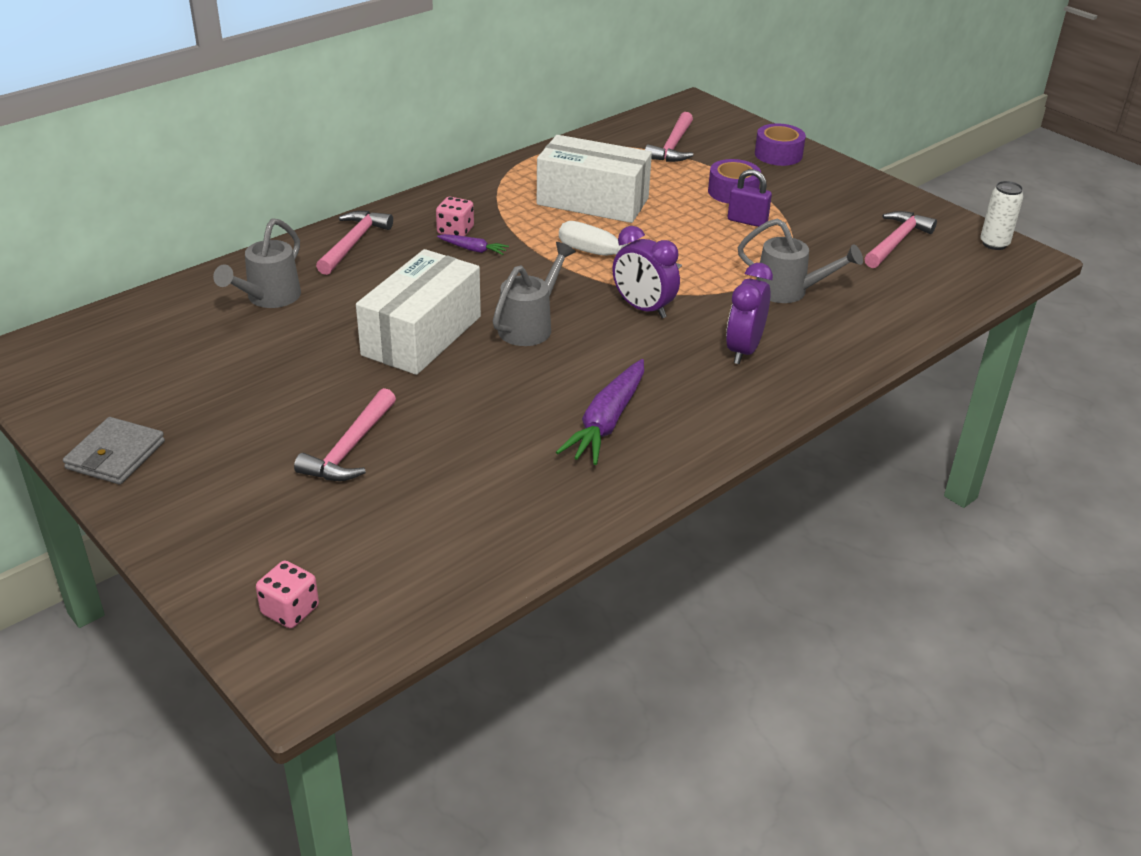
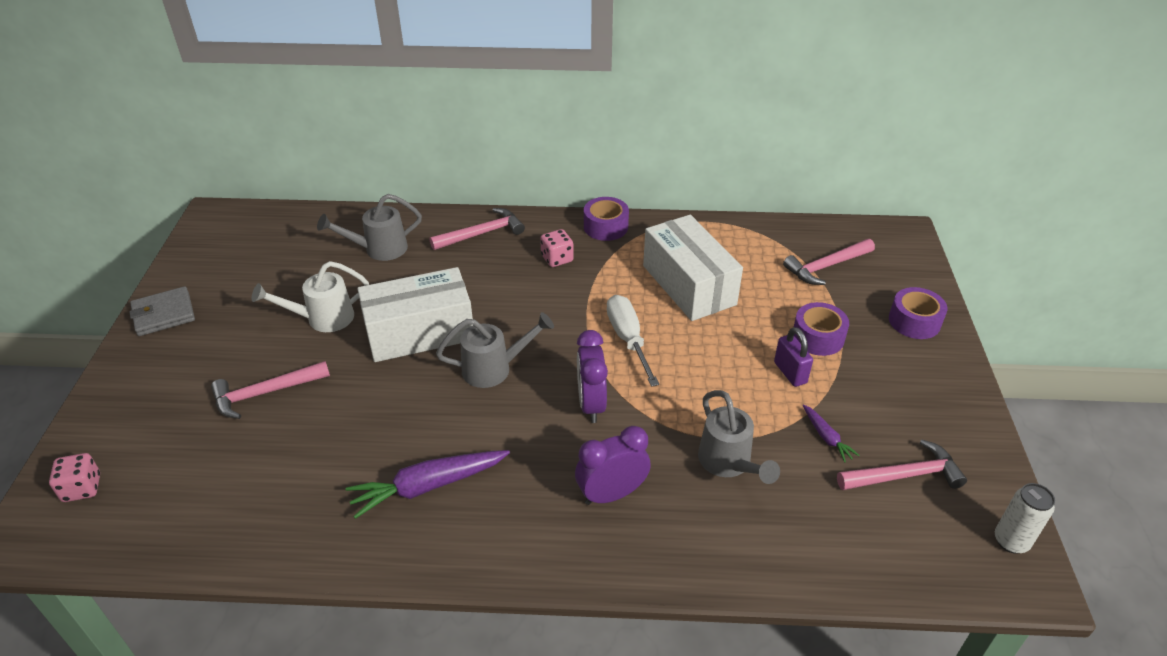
camera: 45 degrees right, 5 degrees up
(307, 372) = (323, 318): none -> white watering can
(460, 191) = (605, 227): none -> purple tape
(473, 249) = (547, 281): purple carrot -> purple carrot (826, 437)

